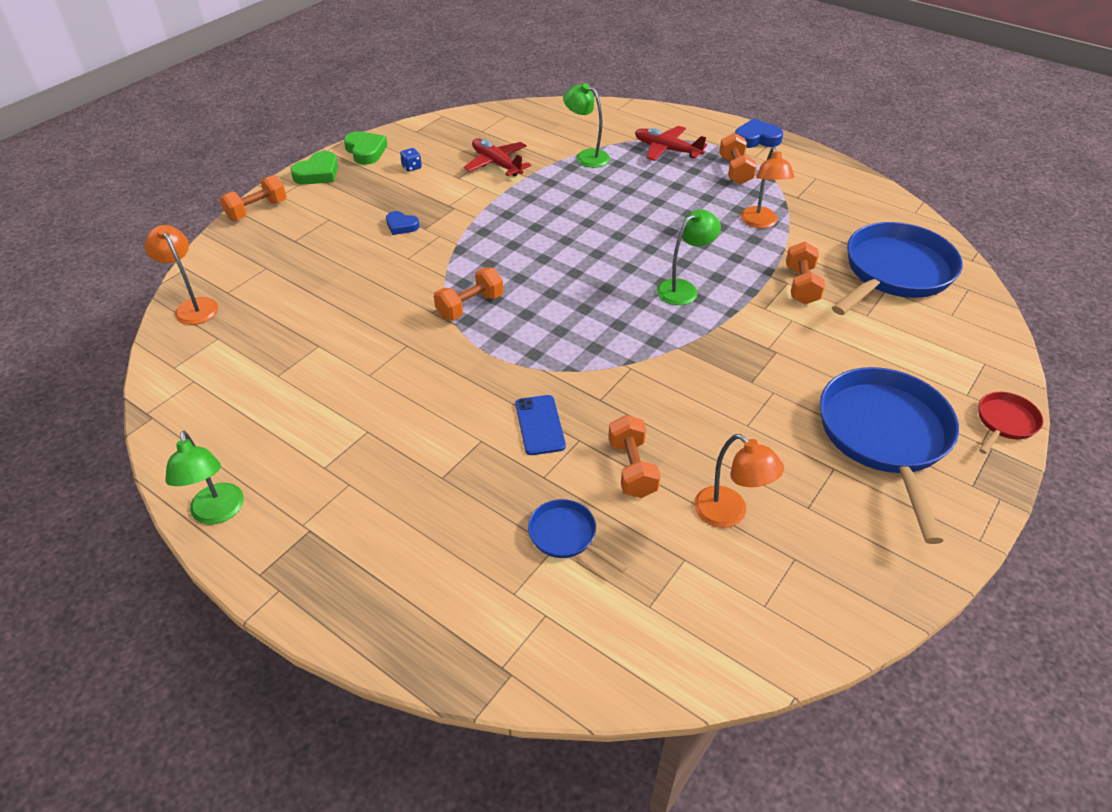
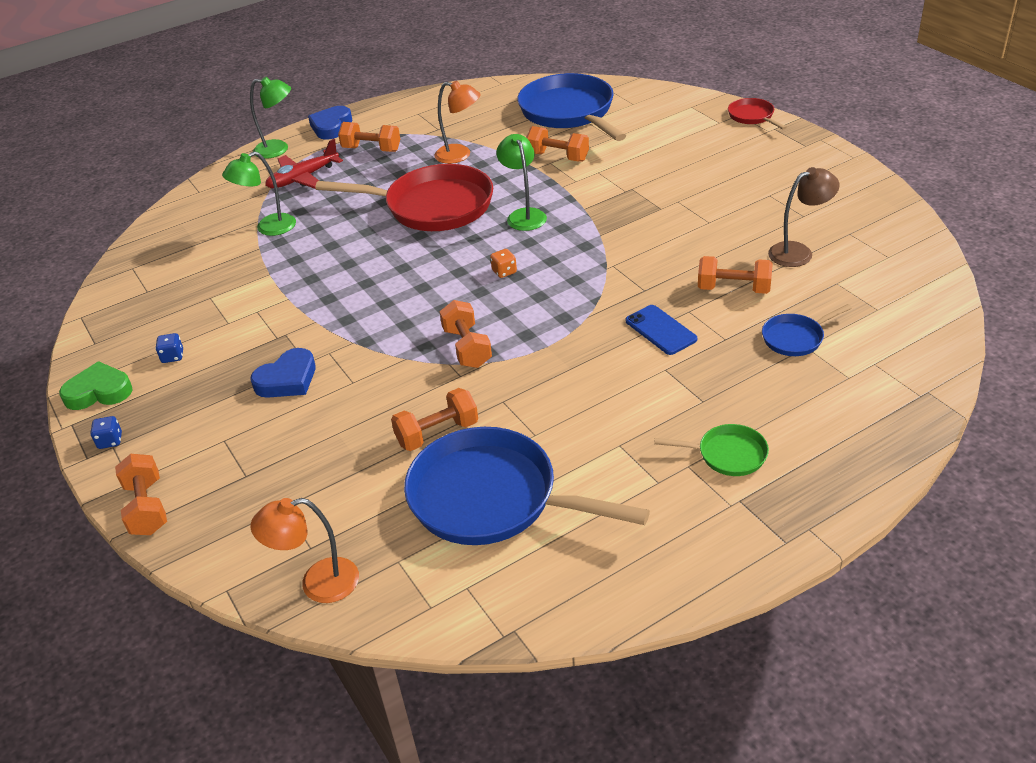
camera: 65 degrees left, 5 degrees down
(218, 513) = (693, 571): green lamp -> green lamp (278, 149)
(318, 173) = (110, 441): green heart -> blue dice
(358, 319) = (437, 433): none -> orange dumbbell
(369, 510) = (727, 454): none -> green pan
(401, 226) = (287, 379): blue heart -> blue heart, size x1.54
(496, 164) = (226, 291): red plane -> none
(540, 425) = (660, 330): blue phone -> blue phone turned 45 degrees clockwise
(587, 299) = (504, 272): none -> orange dice
(665, 230) = (432, 206): none -> red pan
(729, 514) = (798, 252): orange lamp -> brown lamp
(885, 437) = (747, 166): blue pan -> blue pan (492, 498)

